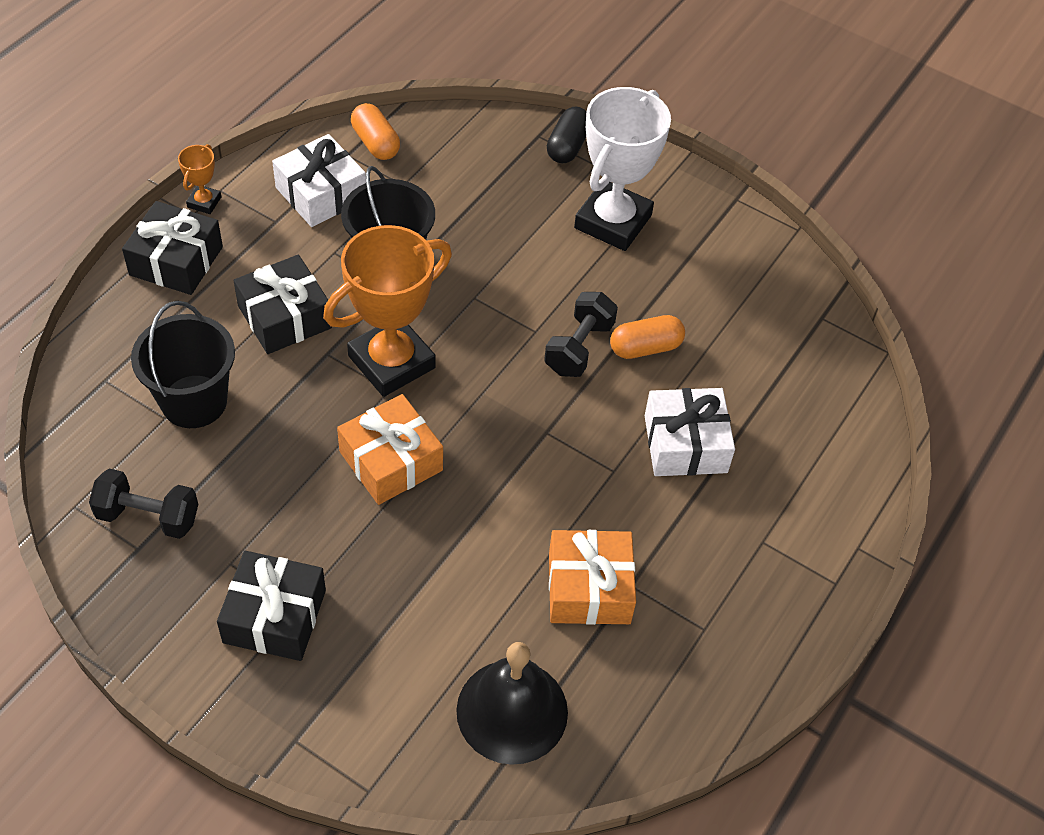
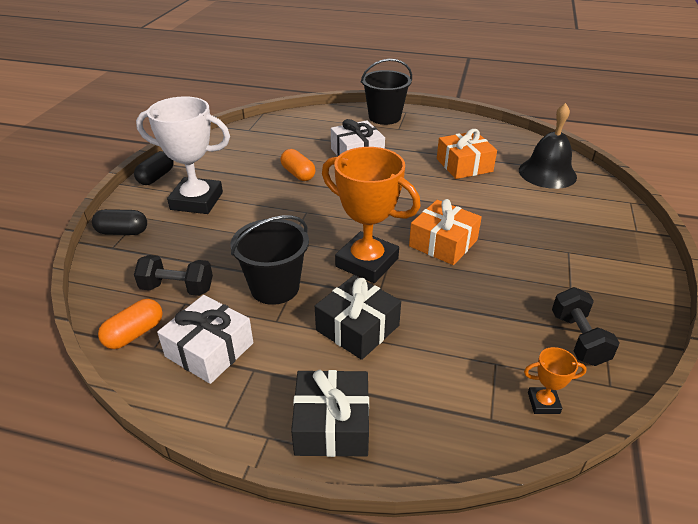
camera: 105 degrees left, 15 degrees down
(194, 401) = (469, 351): black bucket -> black bucket (384, 117)
(204, 202) = (246, 433): orange trophy -> orange trophy (543, 403)
(274, 616) = (583, 258): black gift -> none
(579, 348) = (311, 194): black dumbbell -> black dumbbell (177, 288)
(695, 188) = (156, 177): none -> black capsule

